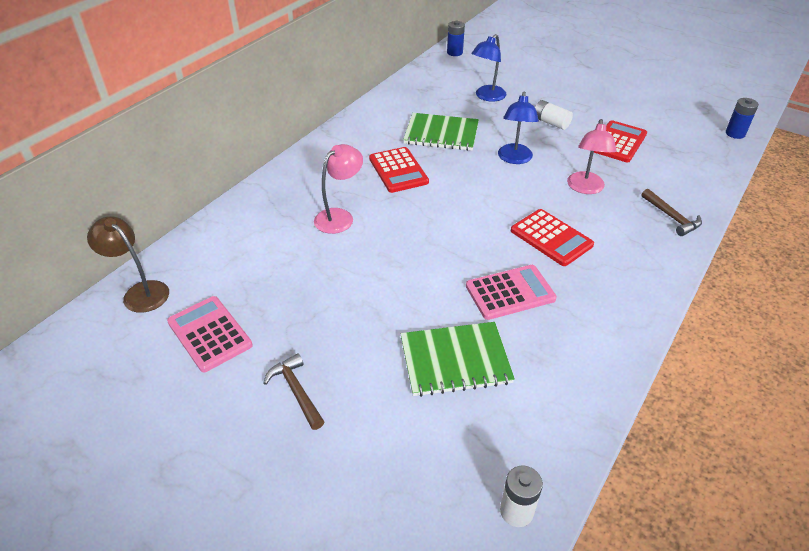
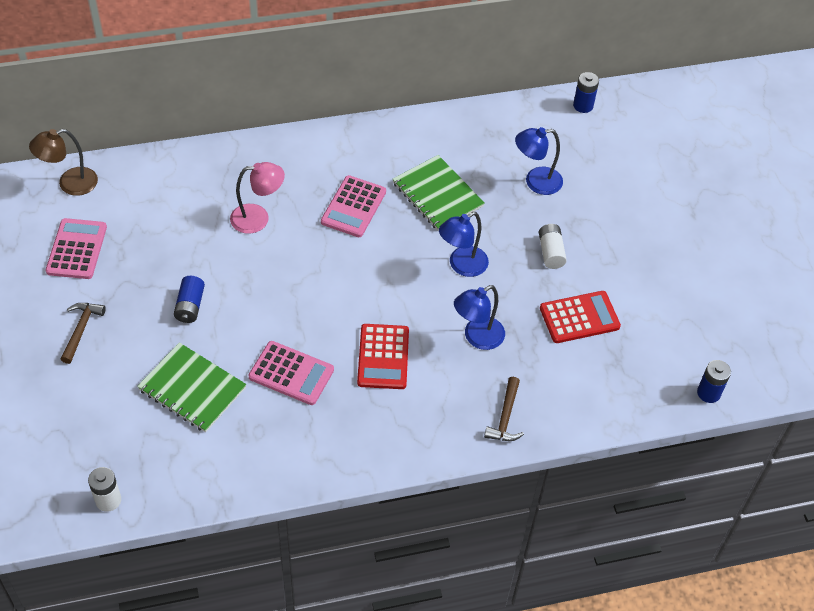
camera: 40 degrees right, 10 degrees up
(140, 292) = (70, 184): brown lamp -> brown lamp turned 105 degrees counterclockwise
(368, 305) = (190, 306): none -> blue battery
(398, 170) = (353, 207): red calculator -> pink calculator
(585, 188) = (477, 337): pink lamp -> blue lamp

